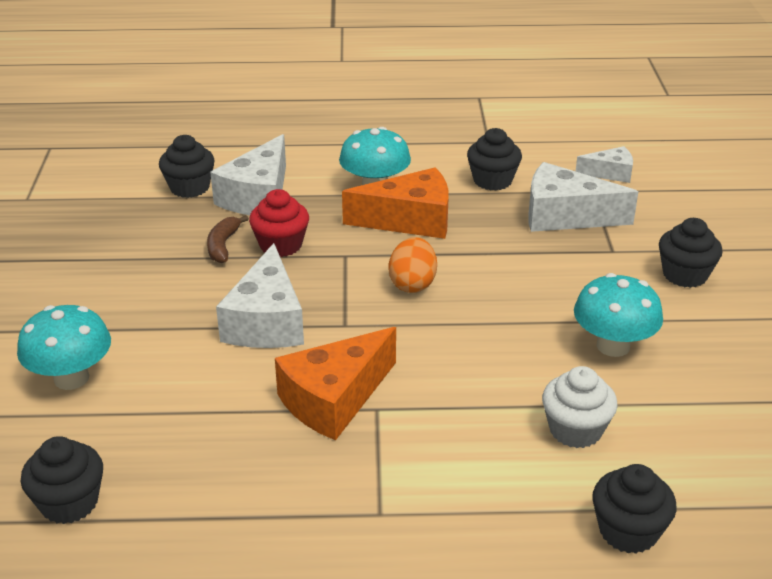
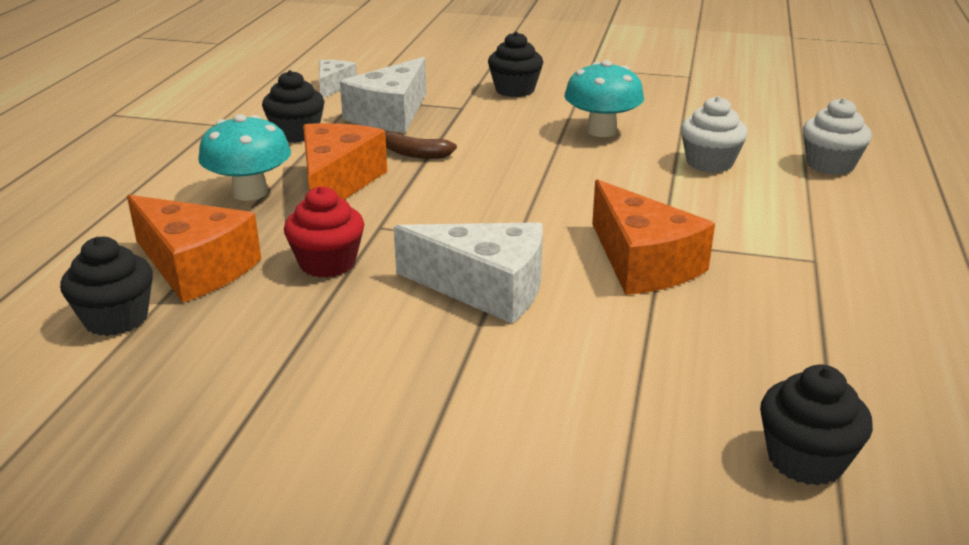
camera: 75 degrees left, 5 degrees down
(71, 378) = (547, 451): turquoise mushroom -> none
(223, 245) = (297, 303): brown banana -> brown banana (415, 154)
(258, 196) = (195, 267): white cheese -> orange cheese
(412, 284) = (460, 198): orange egg -> none
(628, 531) = (830, 165): black cupcake -> white cupcake

